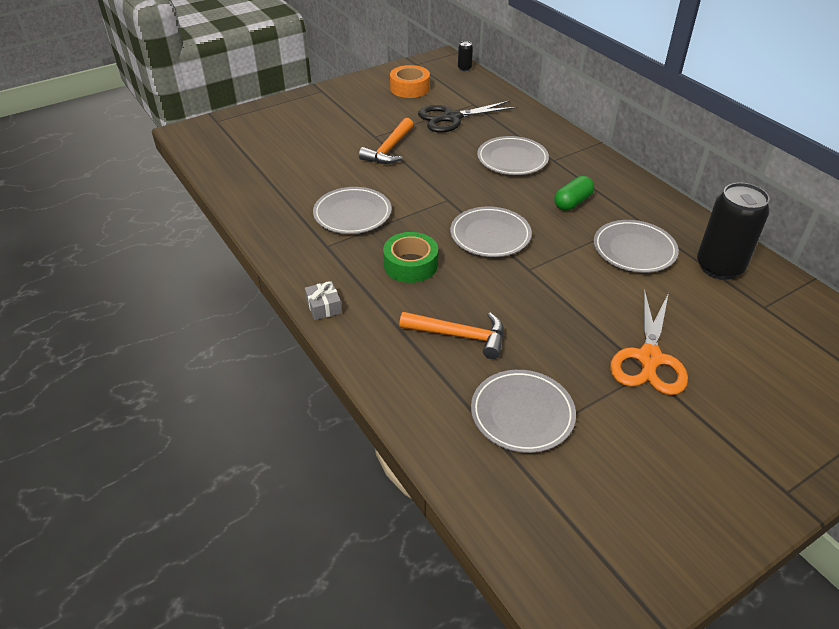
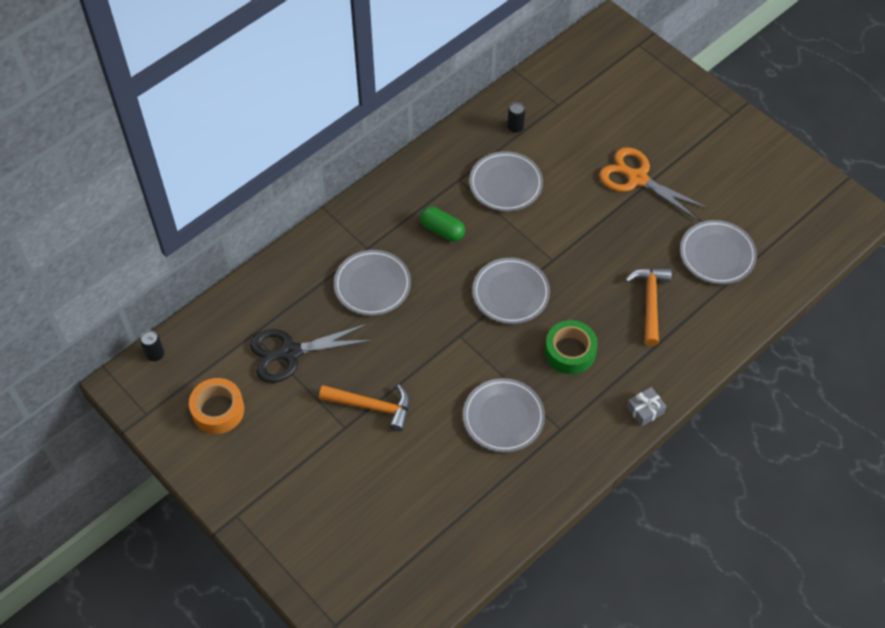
camera: 100 degrees left, 15 degrees up
(452, 118) = (290, 353): black scissors -> black scissors turned 105 degrees clockwise
(649, 358) = (637, 178): orange scissors -> orange scissors turned 150 degrees counterclockwise
(719, 267) = (515, 127): black can -> black can, size x0.42

